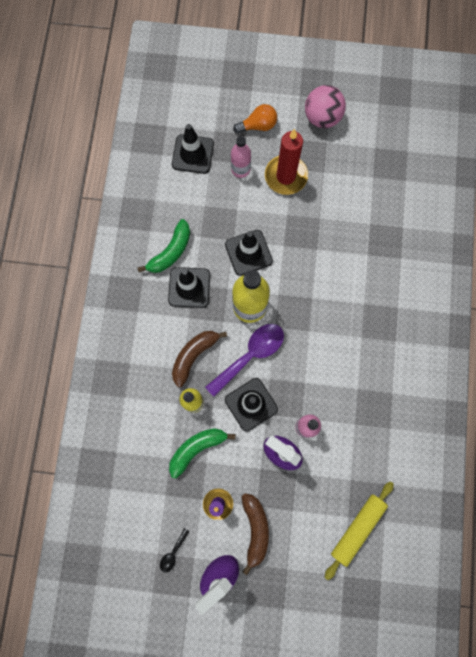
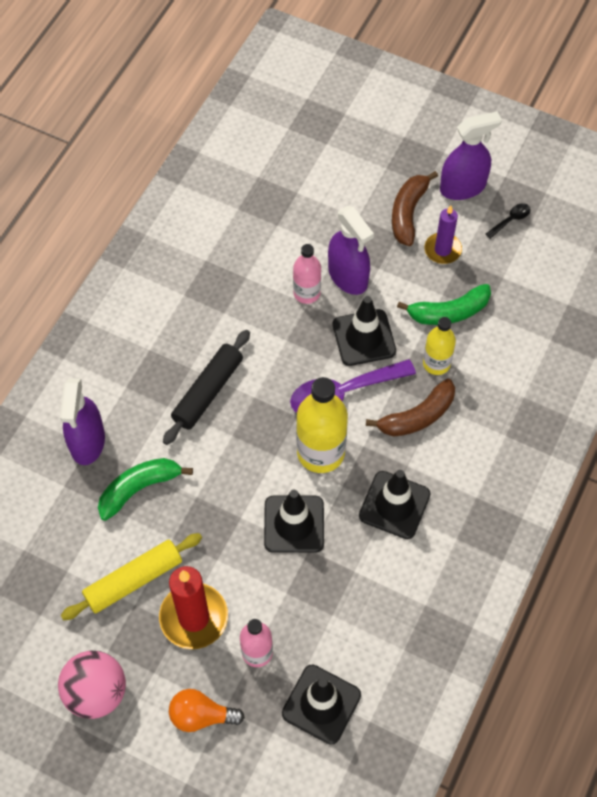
camera: 160 degrees left, 15 degrees down
(170, 252) = (404, 563): green banana -> green banana (139, 488)
(341, 323) = (208, 392): none -> black rolling pin
(357, 528) = (291, 179): yellow rolling pin -> yellow rolling pin (133, 580)
(403, 260) = (87, 442): none -> purple spray bottle

